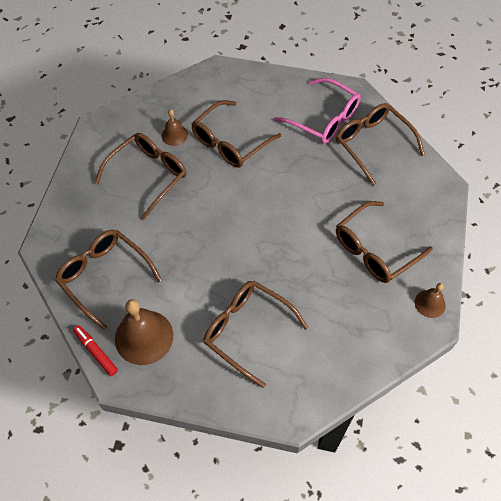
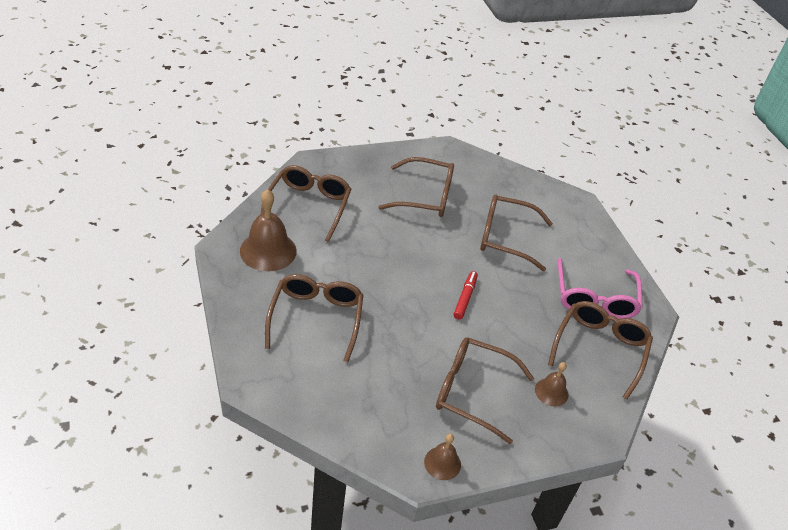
camera: 55 degrees right, 15 degrees down
(96, 352) = (237, 226): red marker -> red marker (465, 298)
(174, 135) = (481, 198): brown bell -> brown bell (551, 392)

